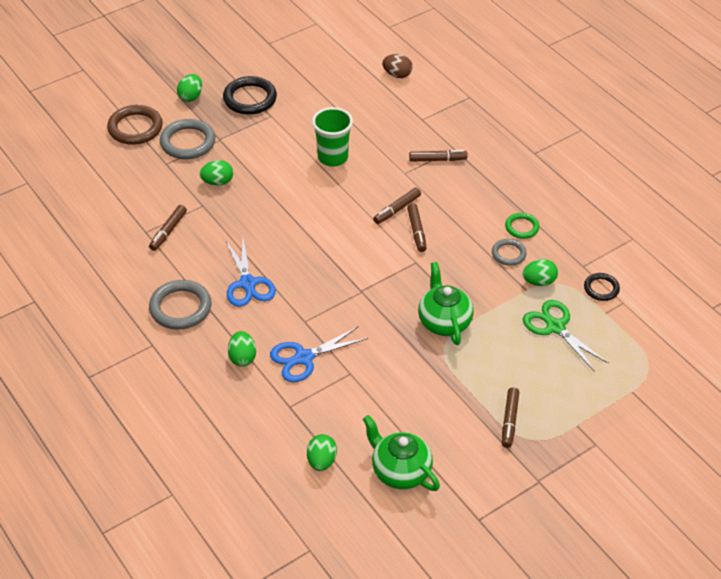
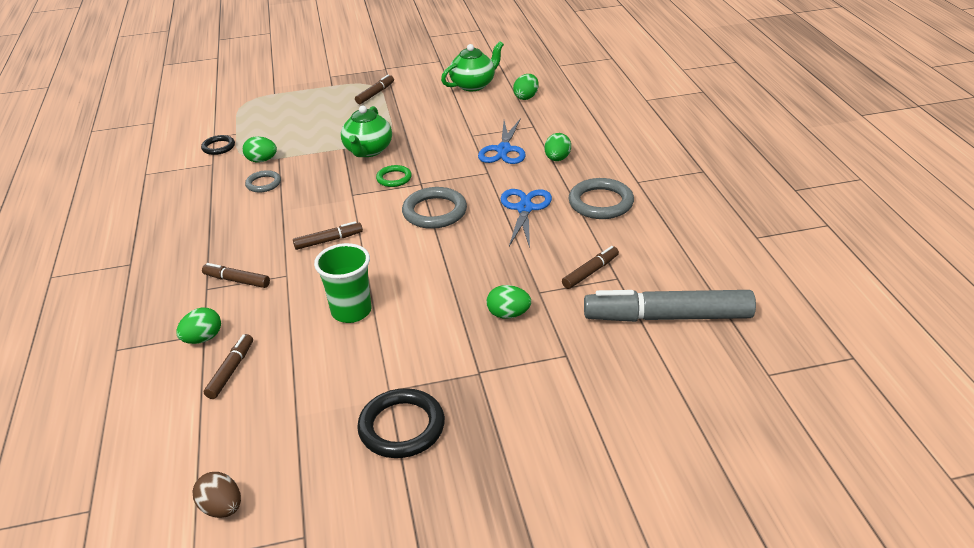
camera: 155 degrees left, 10 degrees down
(100, 207) = (667, 317): none -> grey marker
(135, 128) = (594, 421): brown ring -> none
(188, 142) = (524, 378): grey ring -> grey ring (434, 212)
(191, 97) = (489, 456): green egg -> green egg (203, 338)
(304, 358) = (503, 150): blue scissors -> blue scissors turned 105 degrees clockwise
(397, 75) = (168, 409): brown egg -> brown egg (222, 508)
(400, 471) = (473, 85): green teapot -> green teapot turned 105 degrees counterclockwise
(416, 231) = (327, 218): brown marker -> brown marker (231, 371)
(522, 227) = (227, 201): green ring -> green ring (394, 178)
(555, 327) = (284, 132): green scissors -> none

